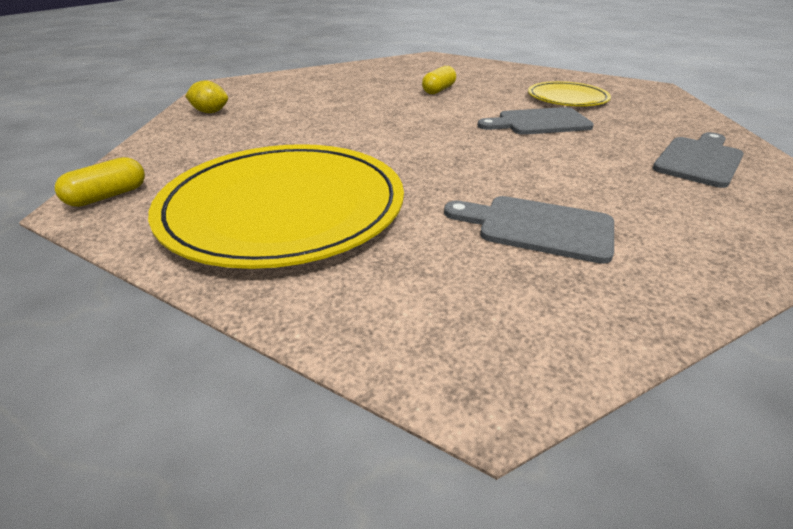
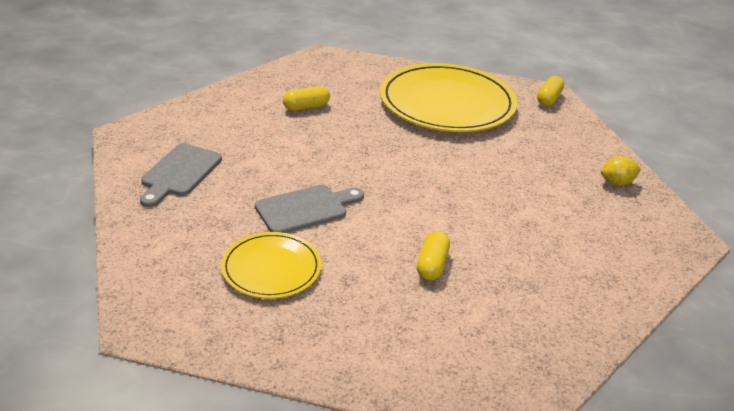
camera: 160 degrees right, 0 degrees up
(537, 227) = (306, 107): grey cutting board -> yellow capsule

